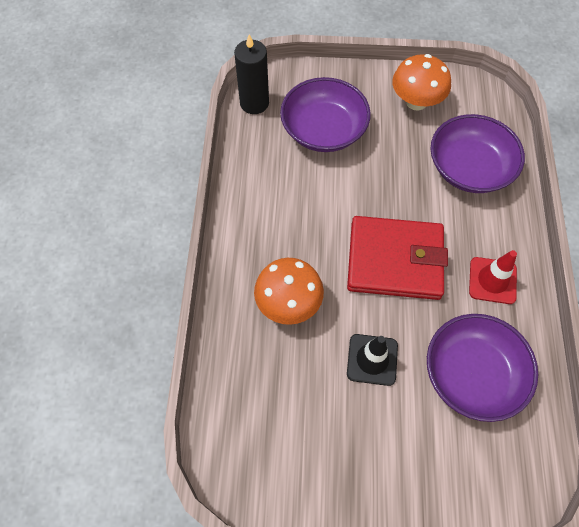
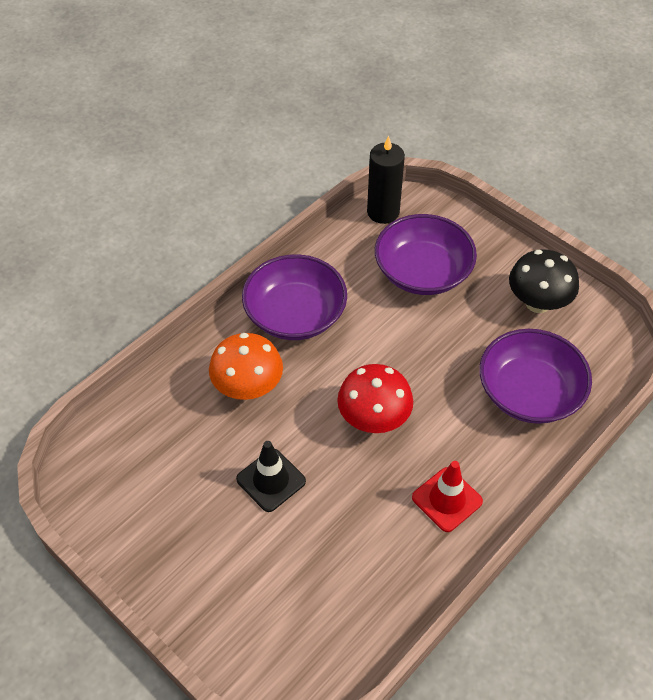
camera: 40 degrees right, 10 degrees down
(395, 260) = (373, 419): red wallet -> red mushroom
(416, 102) = (537, 302): orange mushroom -> black mushroom
(472, 374) = (345, 558): purple bowl -> purple bowl (295, 314)

